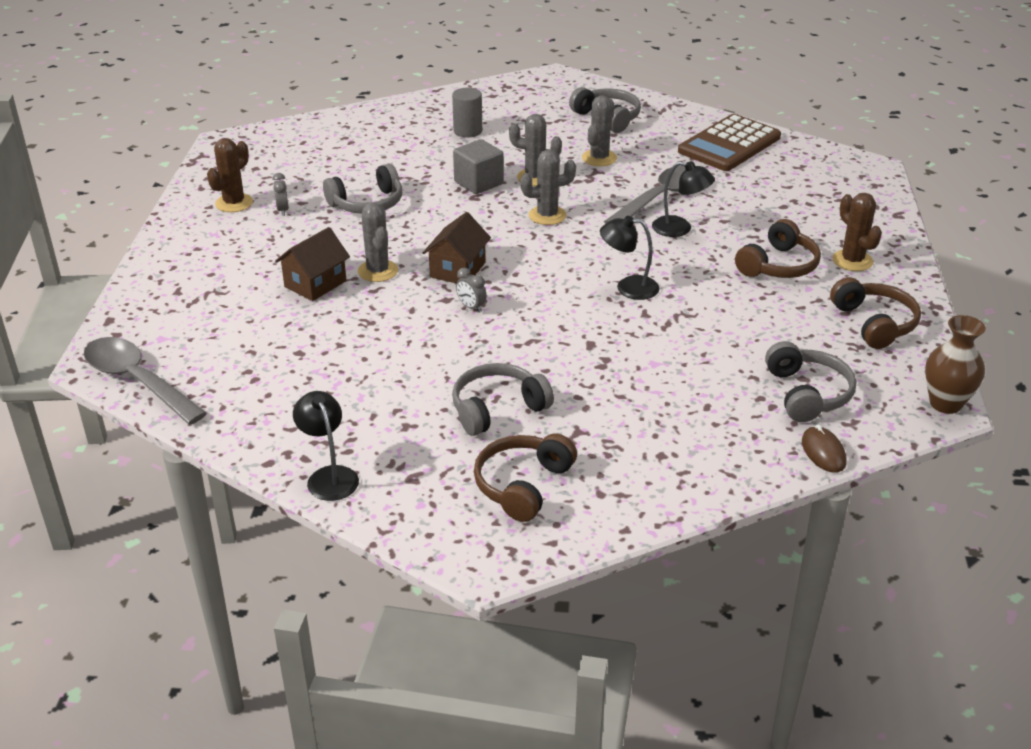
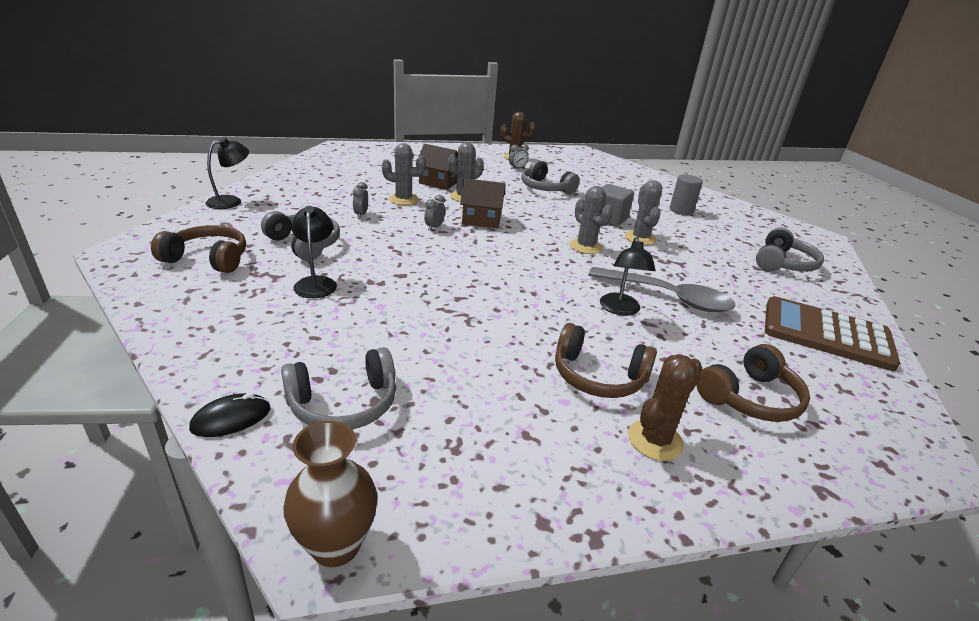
camera: 70 degrees right, 5 degrees down
(137, 381) = (325, 154): grey spoon -> none
(415, 360) = (361, 215): none -> grey clock
(599, 158) = (705, 263): grey cactus -> grey cactus (403, 200)
(628, 287) = (497, 287): black lamp -> black lamp (316, 283)
(823, 452) = (231, 418): brown mouse -> black mouse
(874, 323) = (514, 464): brown headphones -> brown headphones (750, 398)

